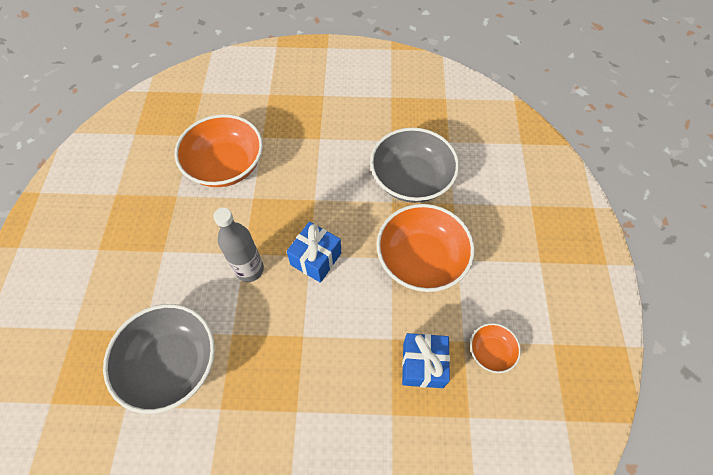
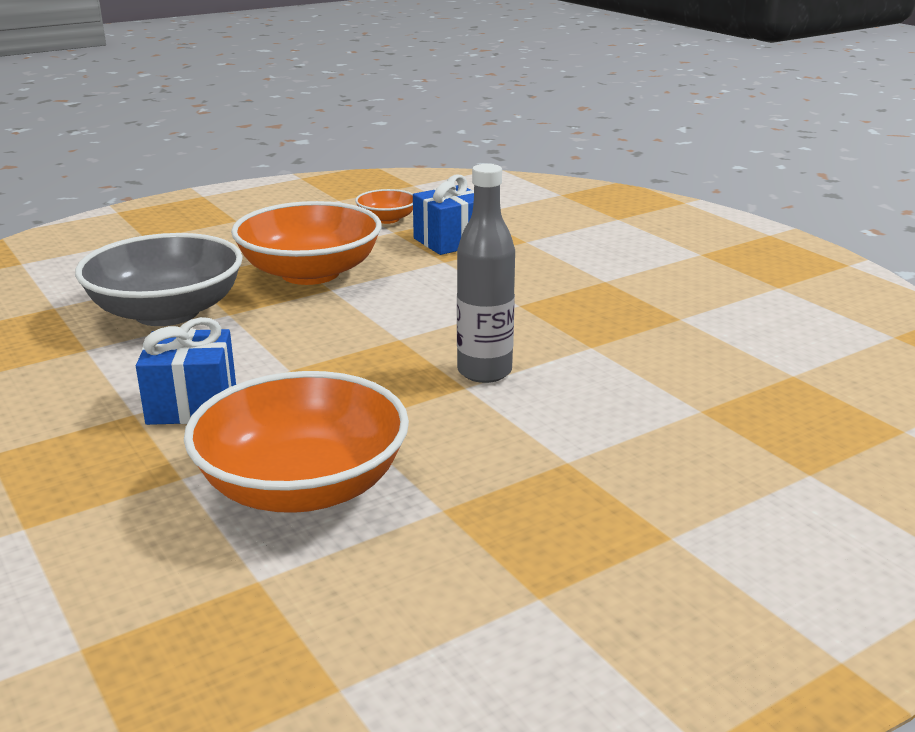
camera: 125 degrees left, 35 degrees down
(172, 364) = (695, 368): grey bowl -> none
(316, 259) = (398, 333): blue gift -> blue gift (192, 405)

